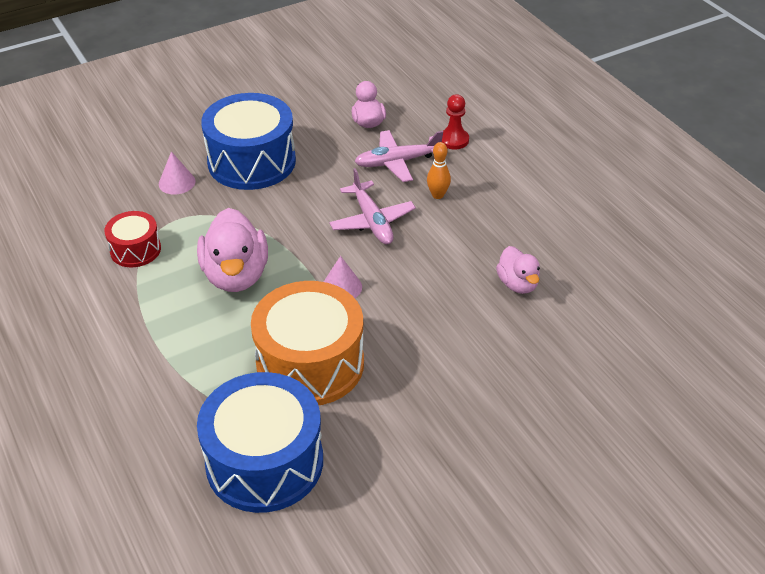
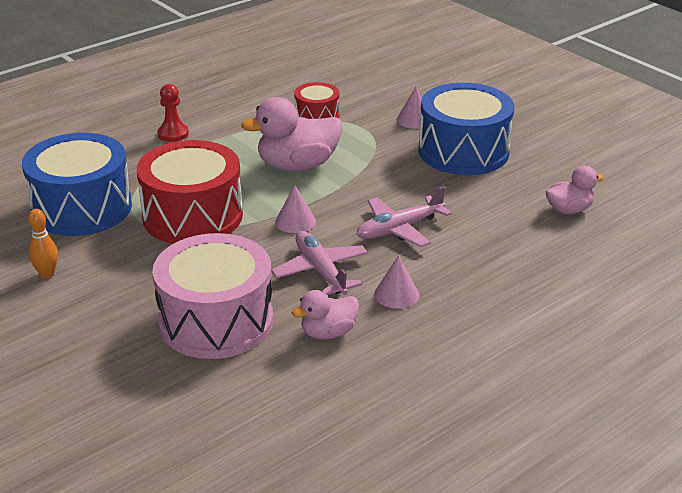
camera: 80 degrees right, 10 degrees down
(310, 363) = (192, 216): orange drum -> red drum
(397, 162) = (507, 235): pink plane -> pink plane (320, 271)
(438, 195) = (460, 267): orange bowling pin -> orange bowling pin (47, 273)
(454, 140) = (570, 271): red pawn -> red pawn (173, 134)
(470, 237) = (396, 294): none -> pink cone
(493, 355) = (216, 321): none -> pink drum

